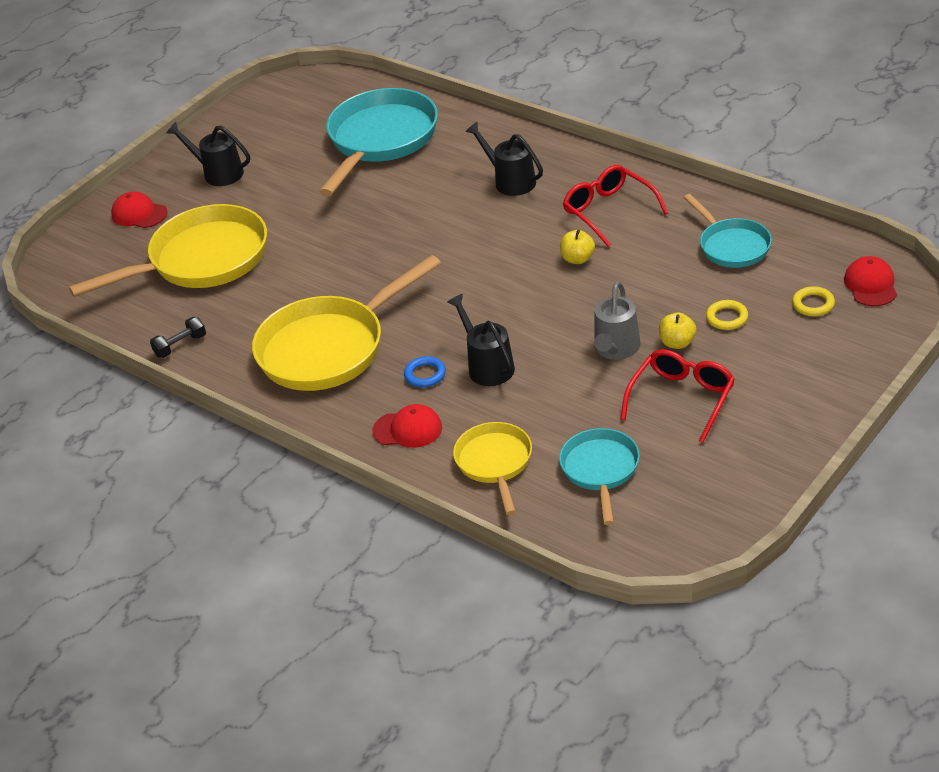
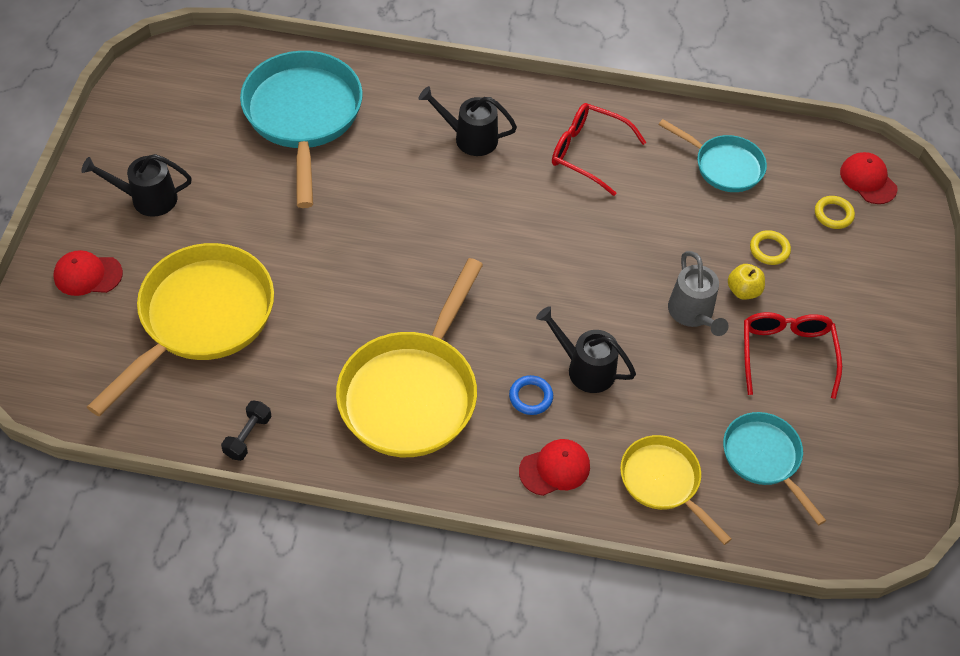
camera: 35 degrees left, 15 degrees up
(577, 259) = (593, 217): yellow apple -> none

